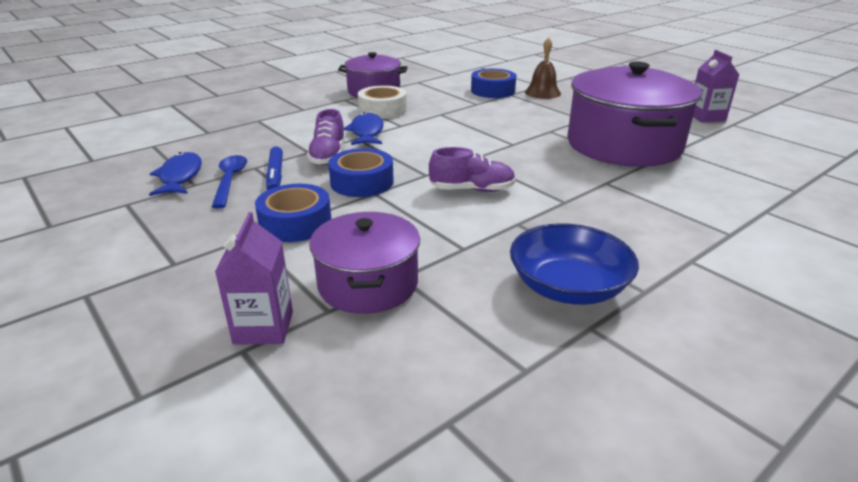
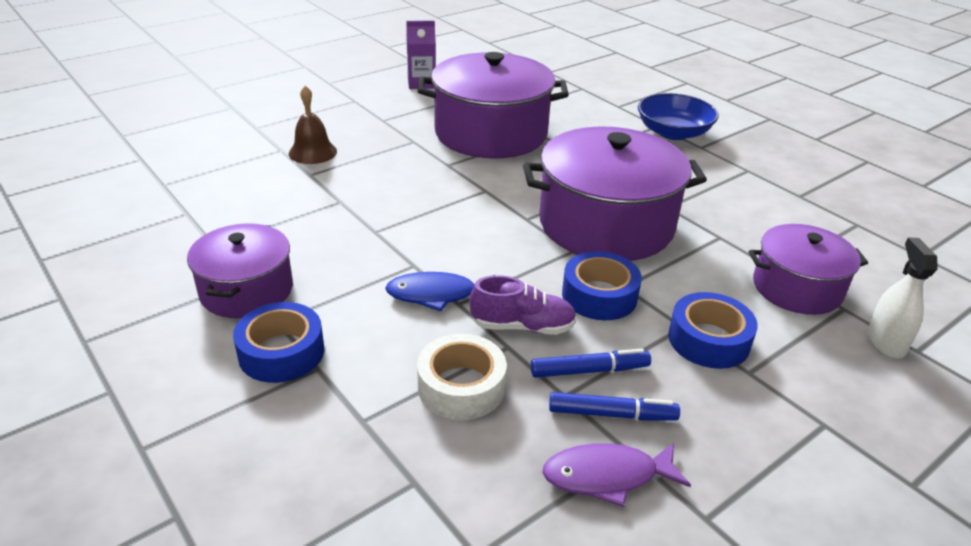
camera: 90 degrees left, 5 degrees up
(180, 176) = (607, 476): blue fish -> purple fish
(230, 180) = (612, 414): blue spoon -> blue marker
(263, 327) = (885, 342): purple carton -> white spray bottle
(382, 110) = (346, 281): white tape -> white tape (461, 387)
(472, 190) = (606, 224): purple shoe -> purple pot
(493, 91) = (290, 185): blue tape -> blue tape (281, 352)
(568, 287) = (756, 197): blue bowl -> blue bowl (673, 132)

